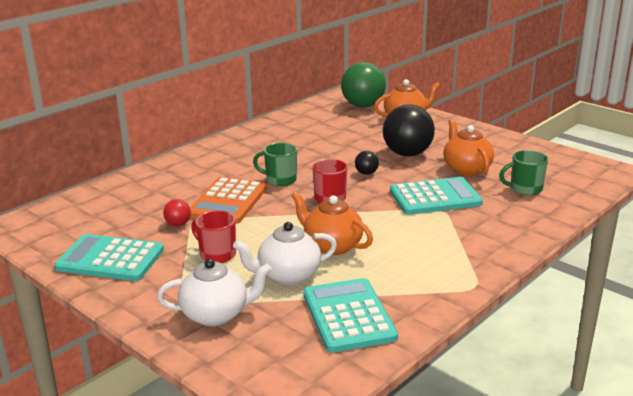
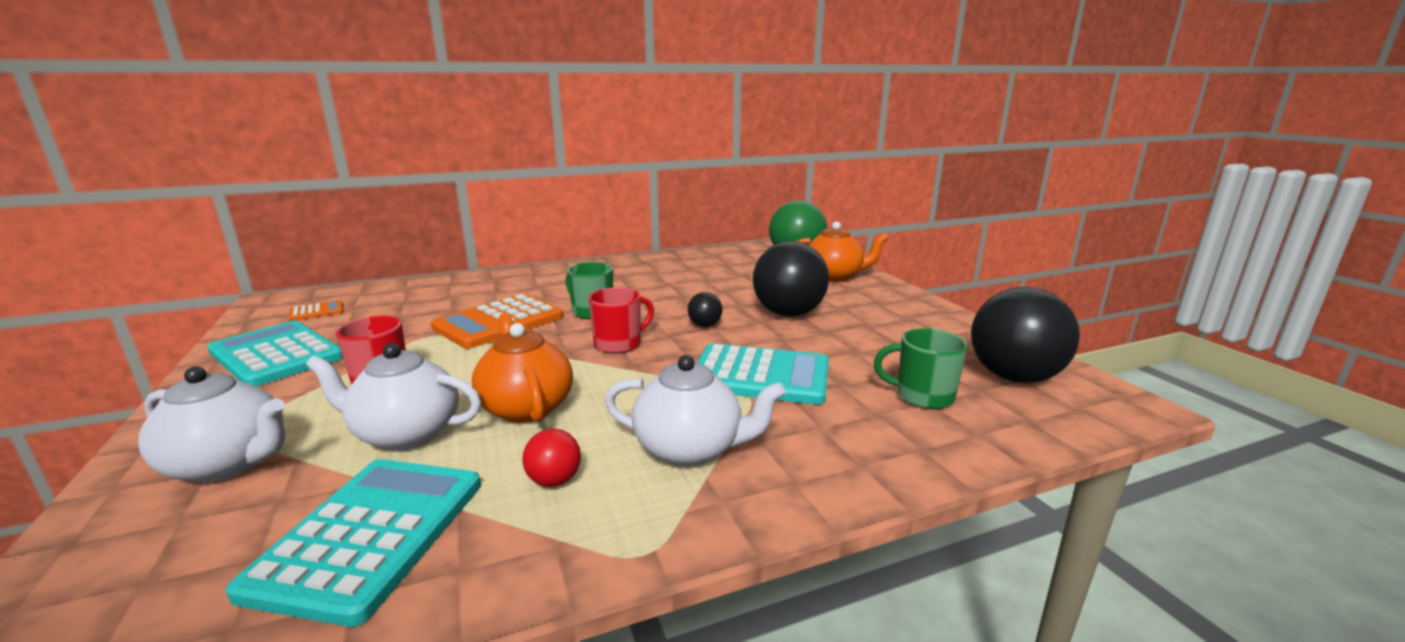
camera: 25 degrees right, 5 degrees down
(71, 225) = (317, 311): none -> orange calculator
(178, 224) = (408, 334): red ball -> red ball (554, 480)
(444, 243) = (690, 449): none -> white teapot
(466, 169) = (852, 348): orange teapot -> none
(559, 168) = (1013, 377): none -> black ball

